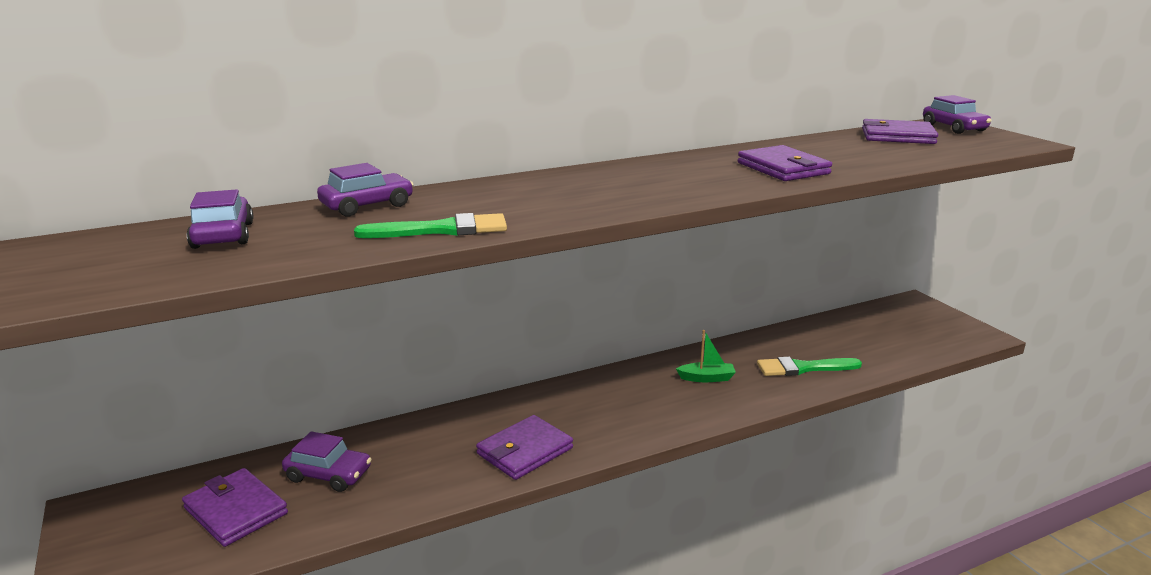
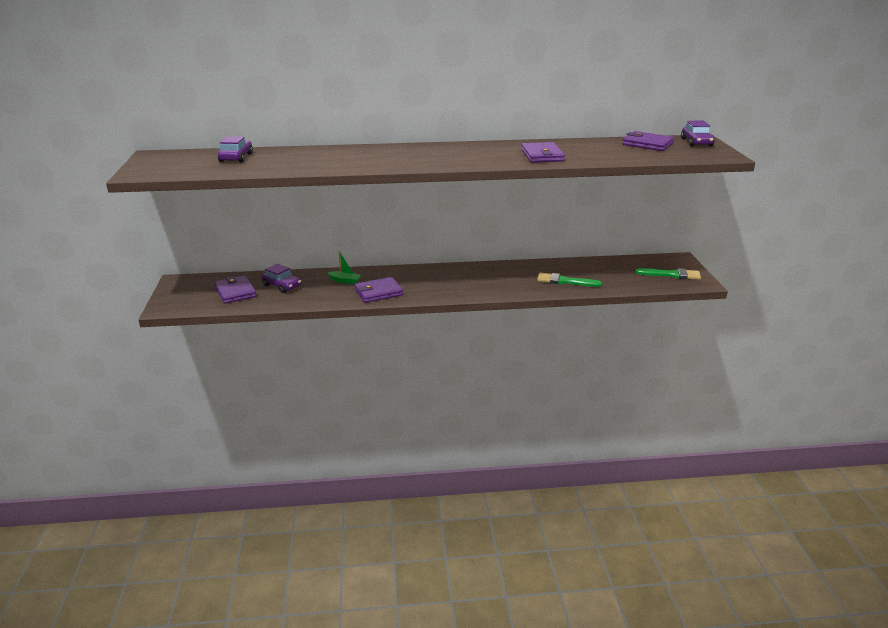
camera: 20 degrees right, 5 degrees up
(367, 205) = (308, 151): purple car -> none
(442, 230) = (329, 166): green brush -> green brush (672, 275)
(707, 378) = (503, 277): green boat -> green boat (345, 281)

